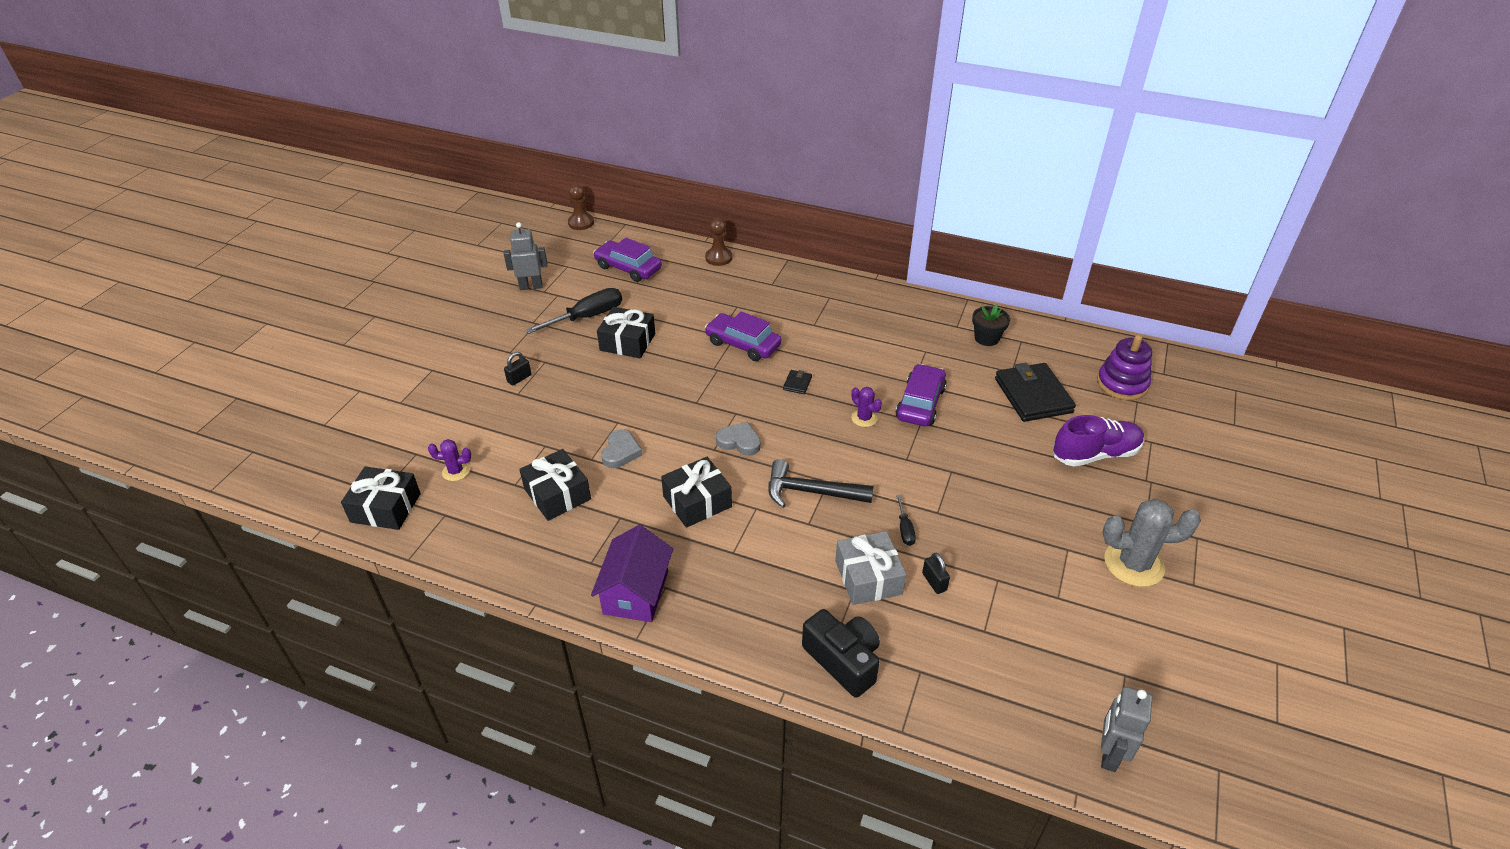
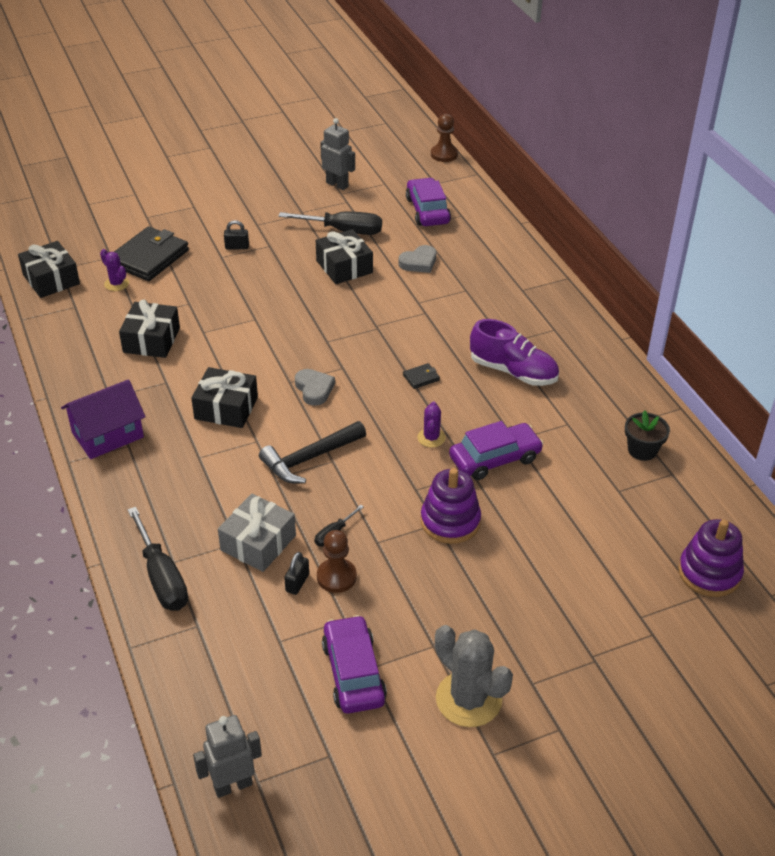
camera: 45 degrees right, 0 degrees up
(621, 452) = (228, 340): grey heart -> grey heart (419, 262)
(718, 258) = (511, 243): brown pawn -> brown pawn (336, 577)
(743, 344) = (426, 322): purple car -> purple car (353, 673)
(811, 492) = (309, 459): black hammer -> black hammer turned 90 degrees counterclockwise
(843, 660) = (161, 577): black camera -> black screwdriver
(957, 463) = (450, 521): none -> purple stacking toy
(1033, 395) = (604, 522): black wallet -> black wallet (149, 257)
(1095, 454) = (580, 603): purple shoe -> purple shoe (513, 371)

